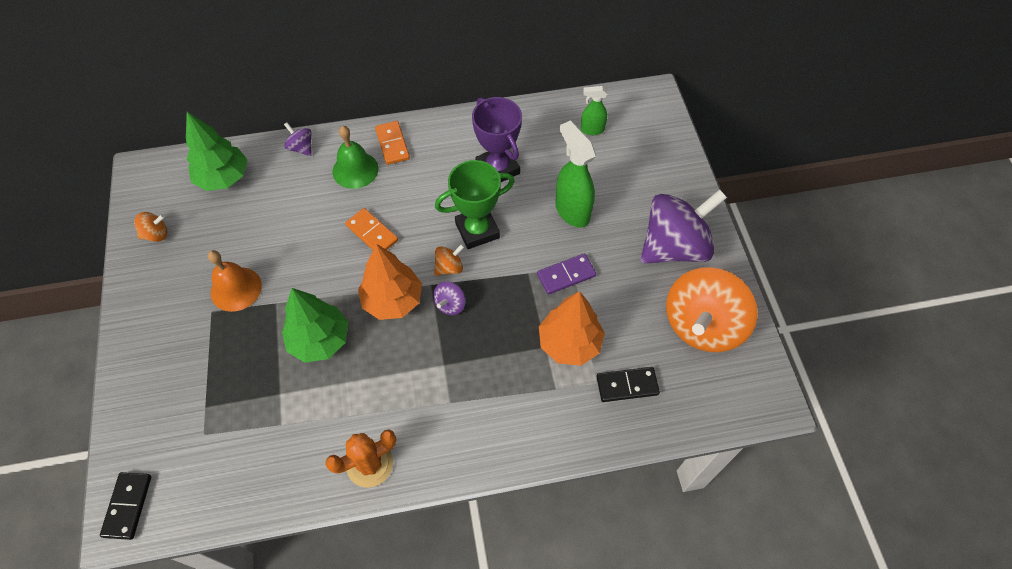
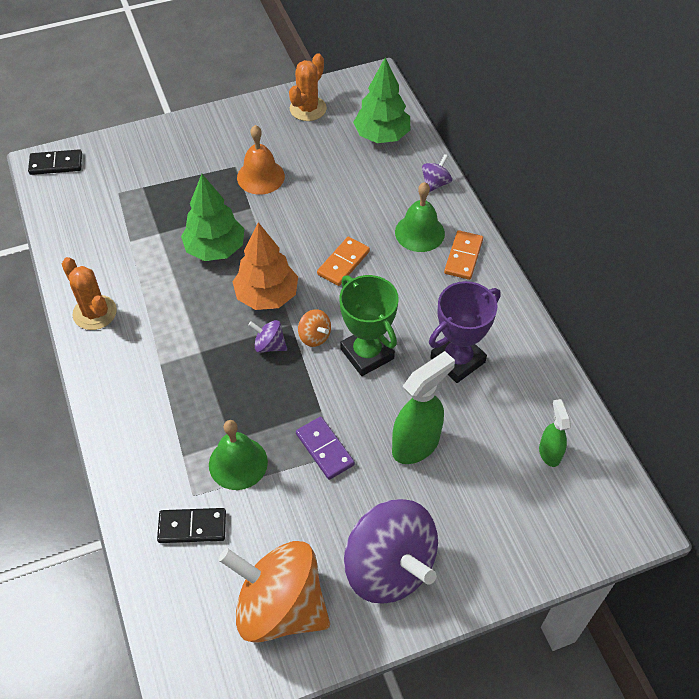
camera: 80 degrees right, 5 degrees down
(156, 234) = (308, 109): orange spinning top -> orange cactus
(392, 144) = (463, 257): orange domino -> orange domino turned 45 degrees counterclockwise
(569, 343) = (238, 463): orange tree -> green bell
(627, 385) = (192, 527): black domino -> black domino turned 75 degrees counterclockwise

